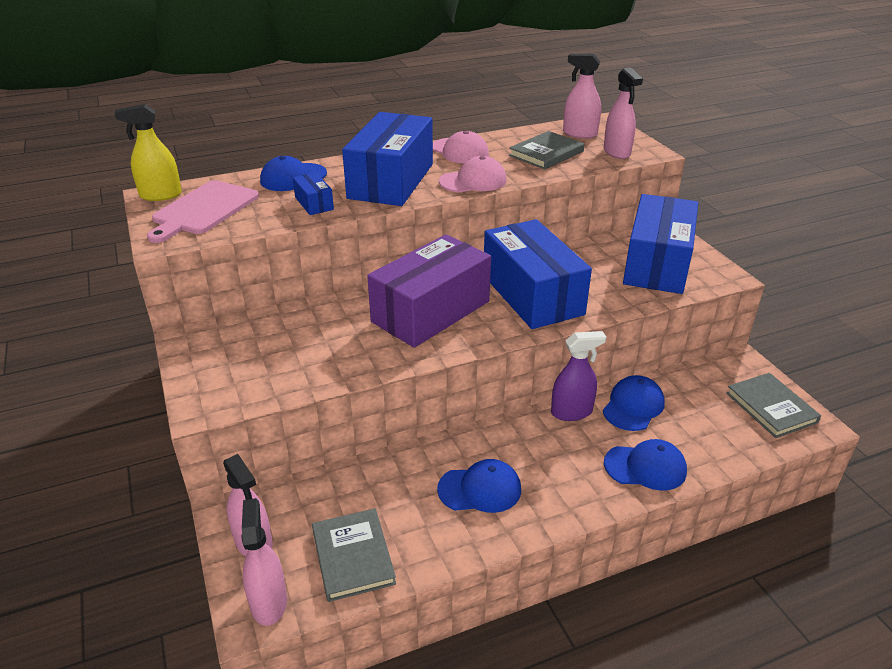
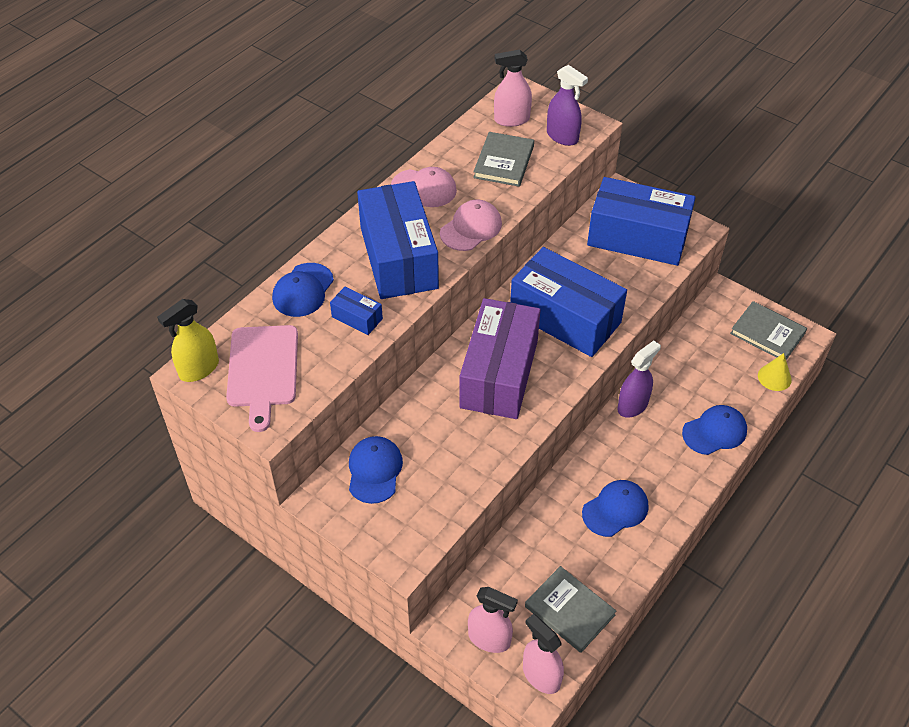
camera: 30 degrees left, 15 degrees up
(617, 152) = (562, 136): pink spray bottle -> purple spray bottle
(633, 406) = (673, 378): blue cap -> blue cap (374, 471)
(657, 264) = (637, 238): blue box -> blue box turned 60 degrees counterclockwise
(753, 447) = (774, 377): none -> yellow cone

